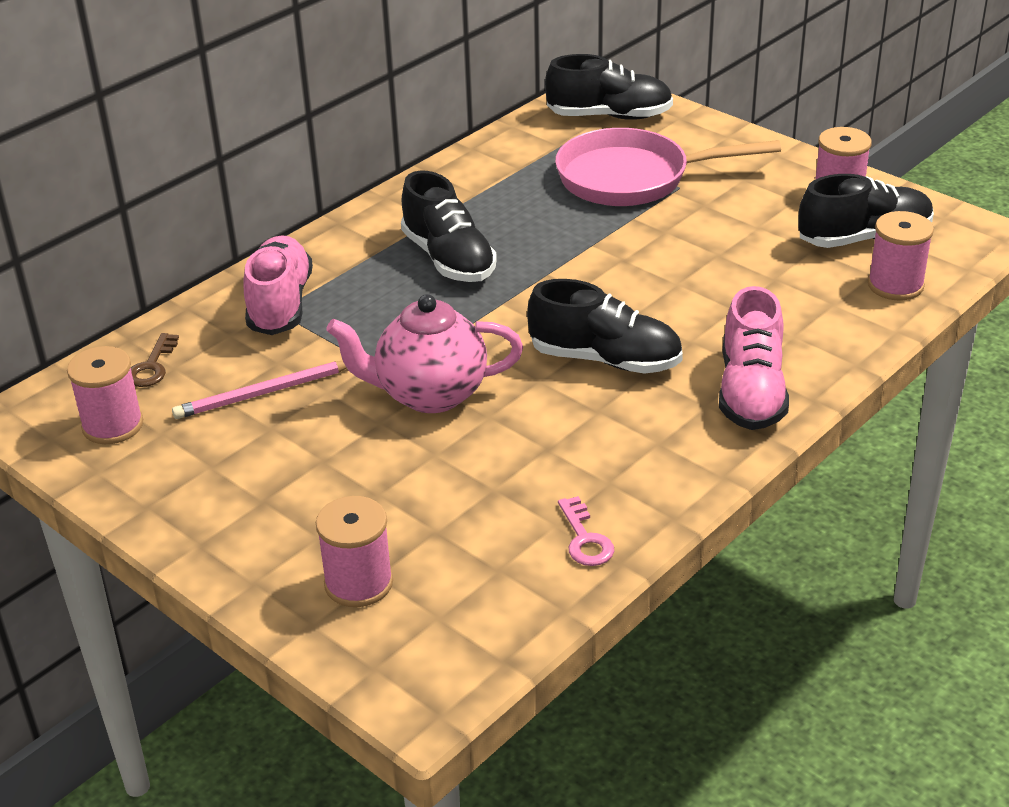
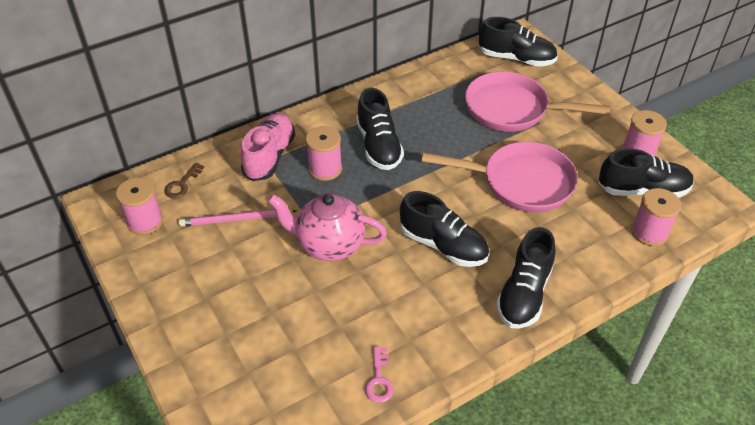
camera: 15 degrees right, 10 degrees up
(358, 583) = (235, 375): pink spool -> pink spool (325, 169)
(686, 263) = (521, 183): none -> pink pan
(751, 392) = (524, 293): pink shoe -> black shoe

